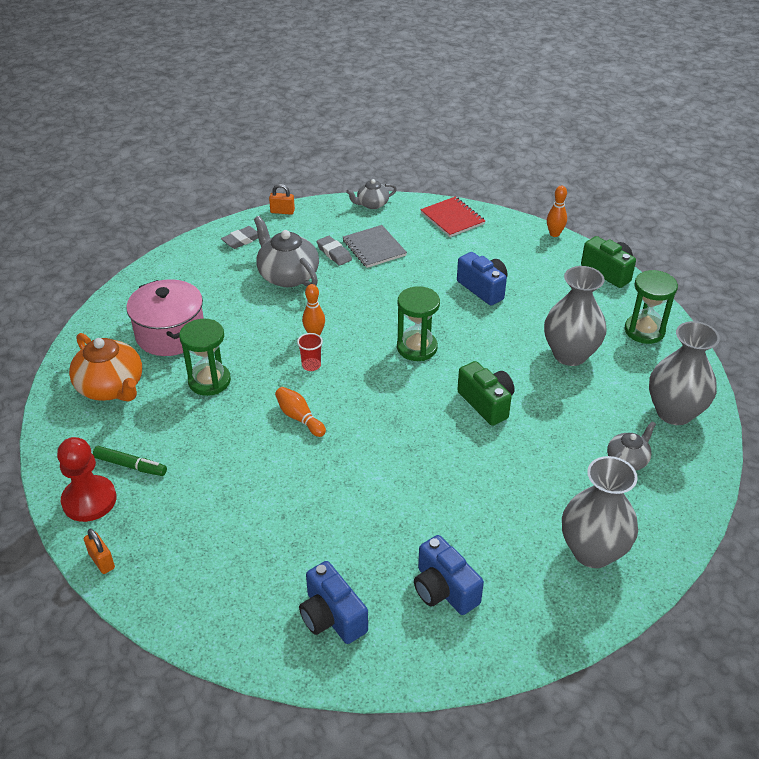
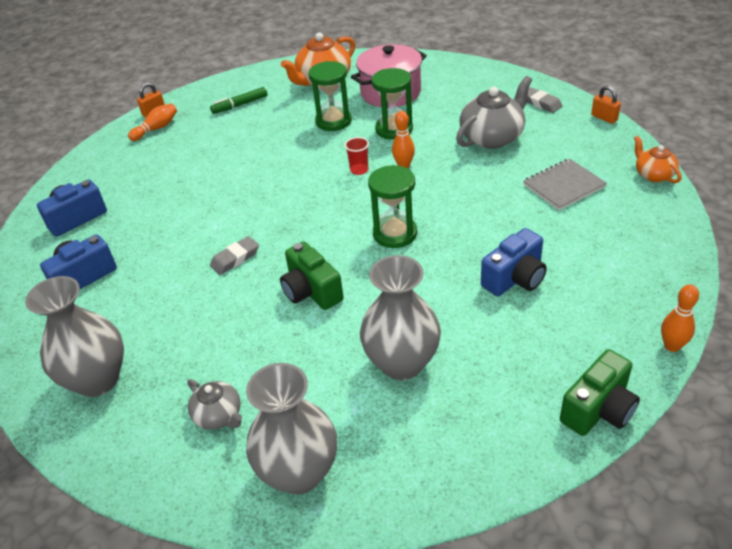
camera: 90 degrees right, 0 degrees up
(89, 500) = (208, 96): red pawn -> none
(130, 465) = (240, 105): green marker -> green marker turned 45 degrees clockwise
(282, 211) = (604, 118): orange padlock -> orange padlock turned 45 degrees counterclockwise
(299, 418) = (289, 173): orange bowling pin -> orange bowling pin (156, 129)
(334, 253) = (542, 160): grey eraser -> grey eraser (235, 258)
(372, 204) = (653, 175): grey teapot -> orange teapot
(452, 218) = (658, 242): red notebook -> none
(486, 403) = (311, 291): green camera -> green camera turned 90 degrees clockwise
(644, 331) = (466, 448): green hourglass -> green hourglass (394, 129)

